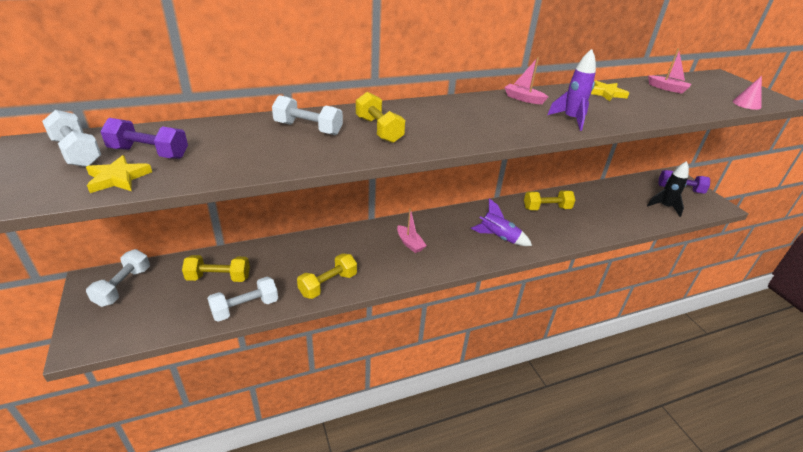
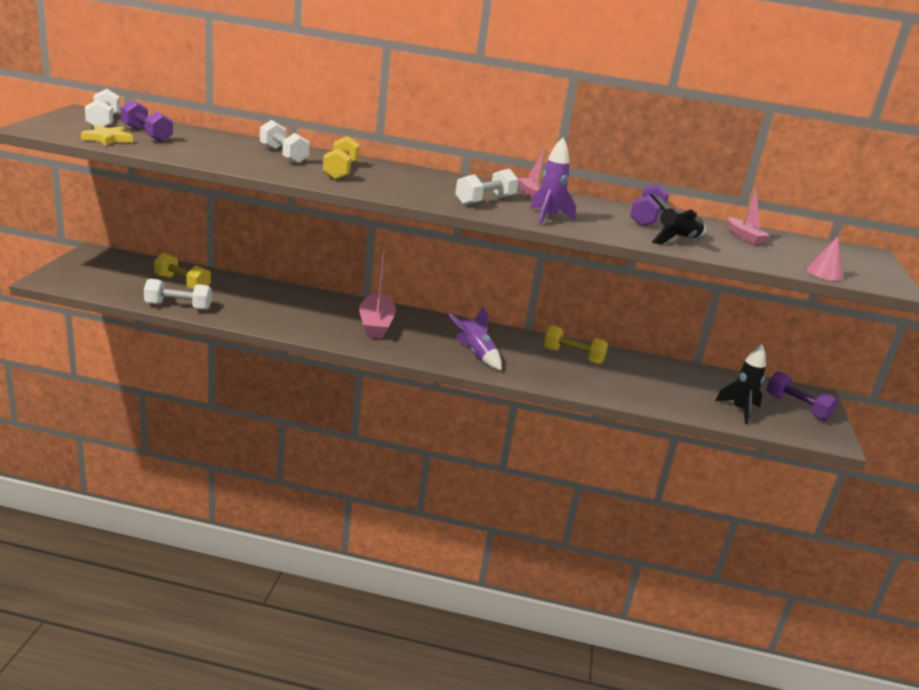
camera: 30 degrees right, 10 degrees down
(123, 286) = (110, 263): white dumbbell -> white dumbbell (485, 200)
(328, 284) = (261, 319): yellow dumbbell -> none
(410, 243) = (376, 324): pink boat -> pink boat, size x1.70
(606, 93) = (646, 218): yellow star -> purple dumbbell
(654, 108) = (677, 240): none -> black rocket

